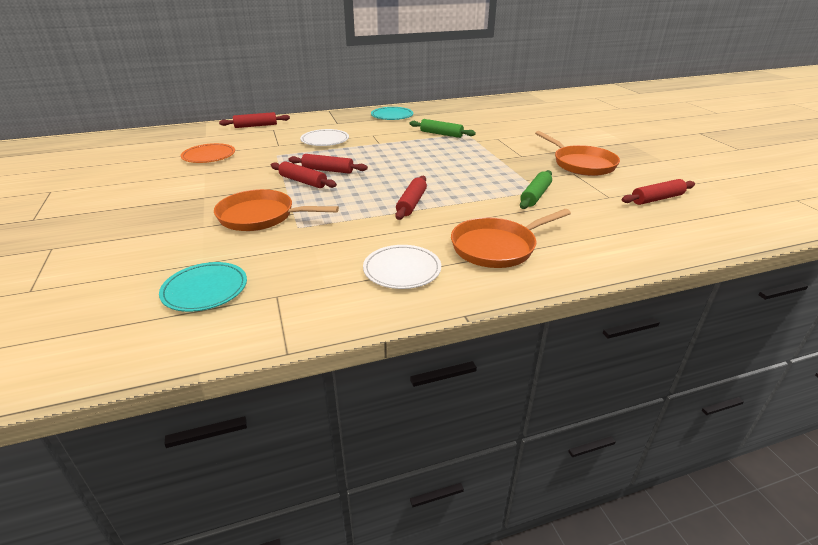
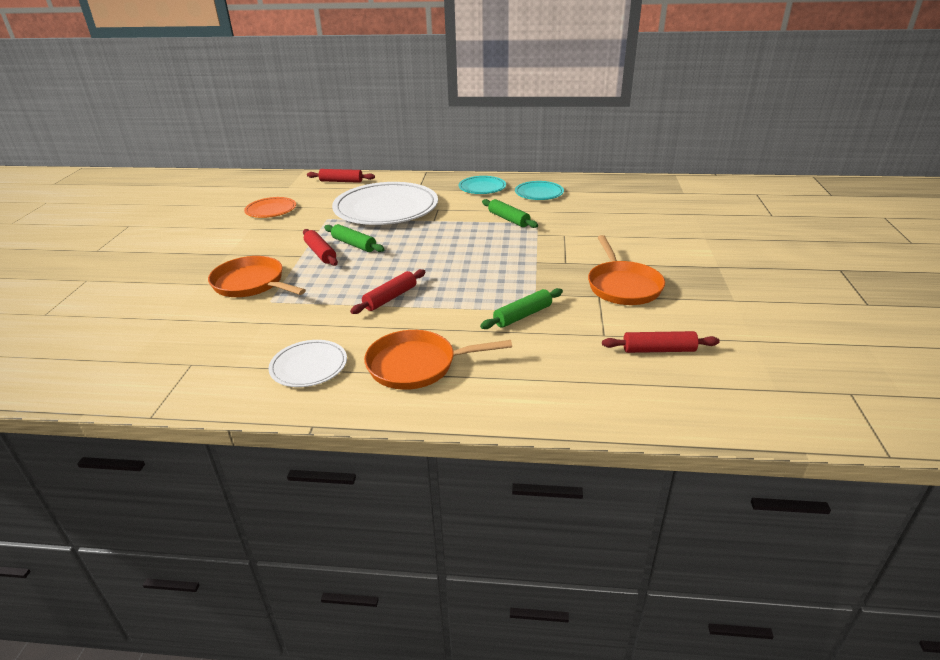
camera: 25 degrees right, 0 degrees up
(205, 289) = (149, 344): turquoise plate -> turquoise plate (539, 193)
(325, 140) = (386, 208): white plate -> white plate, size x2.07
(328, 170) = (354, 244): red rolling pin -> green rolling pin

